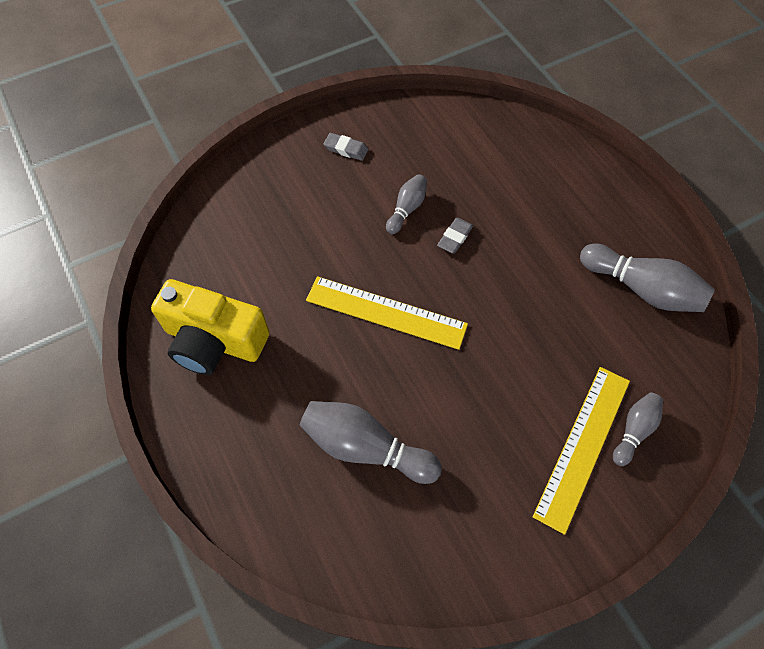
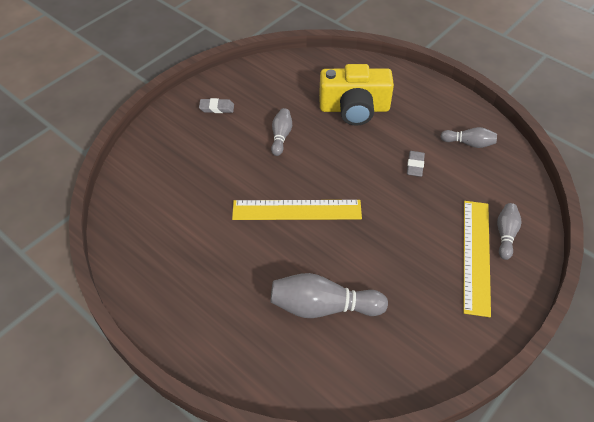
camera: 20 degrees left, 10 degrees down
(214, 340) = (171, 269): yellow camera -> yellow camera (354, 108)
(455, 237) = (325, 146): grey eraser -> grey eraser (415, 165)
(642, 289) = (469, 143): grey bowling pin -> grey bowling pin, size x0.57

